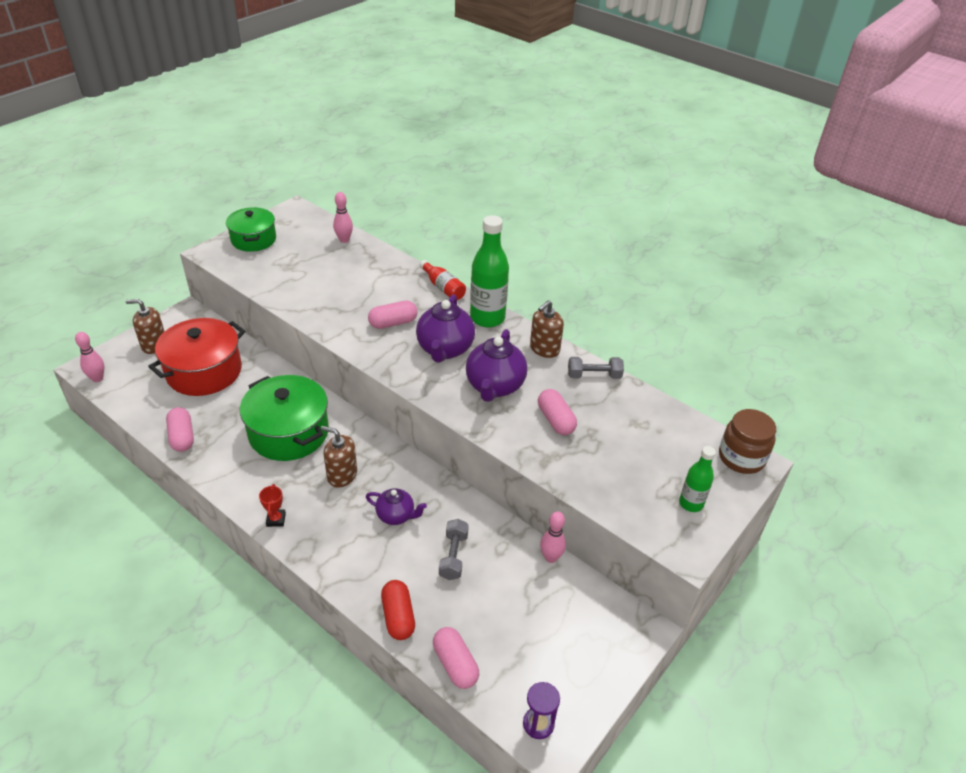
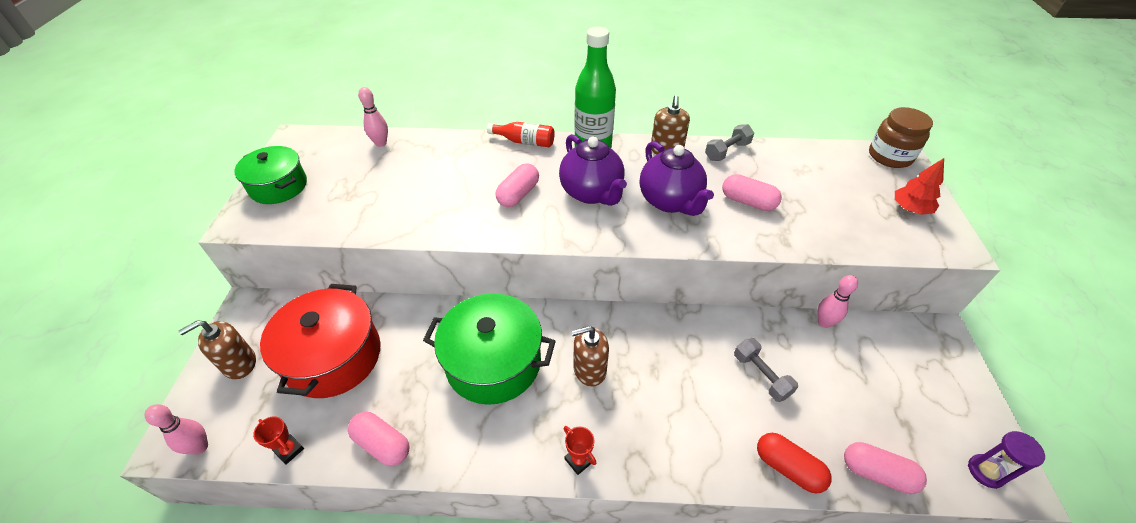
camera: 35 degrees left, 5 degrees up
(135, 408) = (289, 450): none -> red trophy
(396, 516) = (677, 374): purple teapot -> none
(691, 503) = (910, 209): green bottle -> red tree

